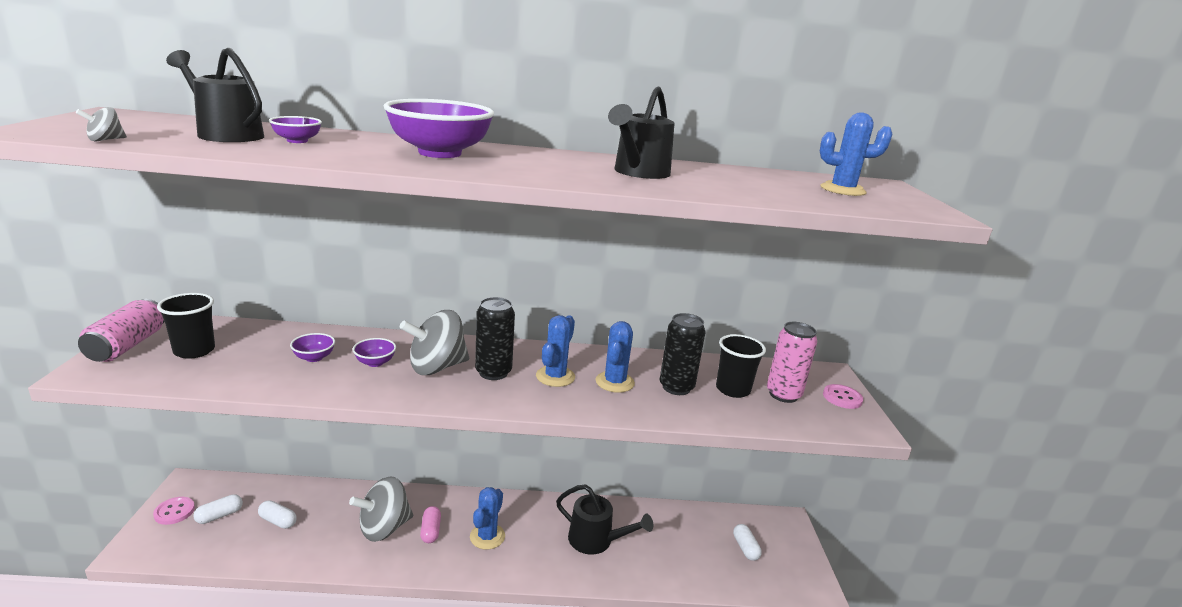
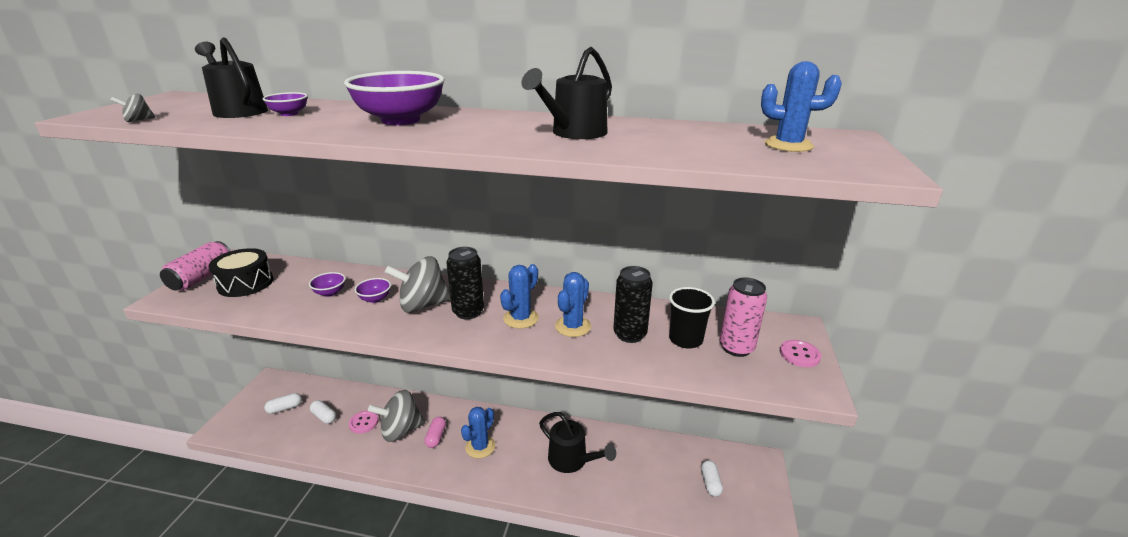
camera: 15 degrees right, 5 degrees up
(174, 512) = (255, 402): pink button -> pink button (364, 423)
(194, 351) = (245, 283): black cup -> black drum

